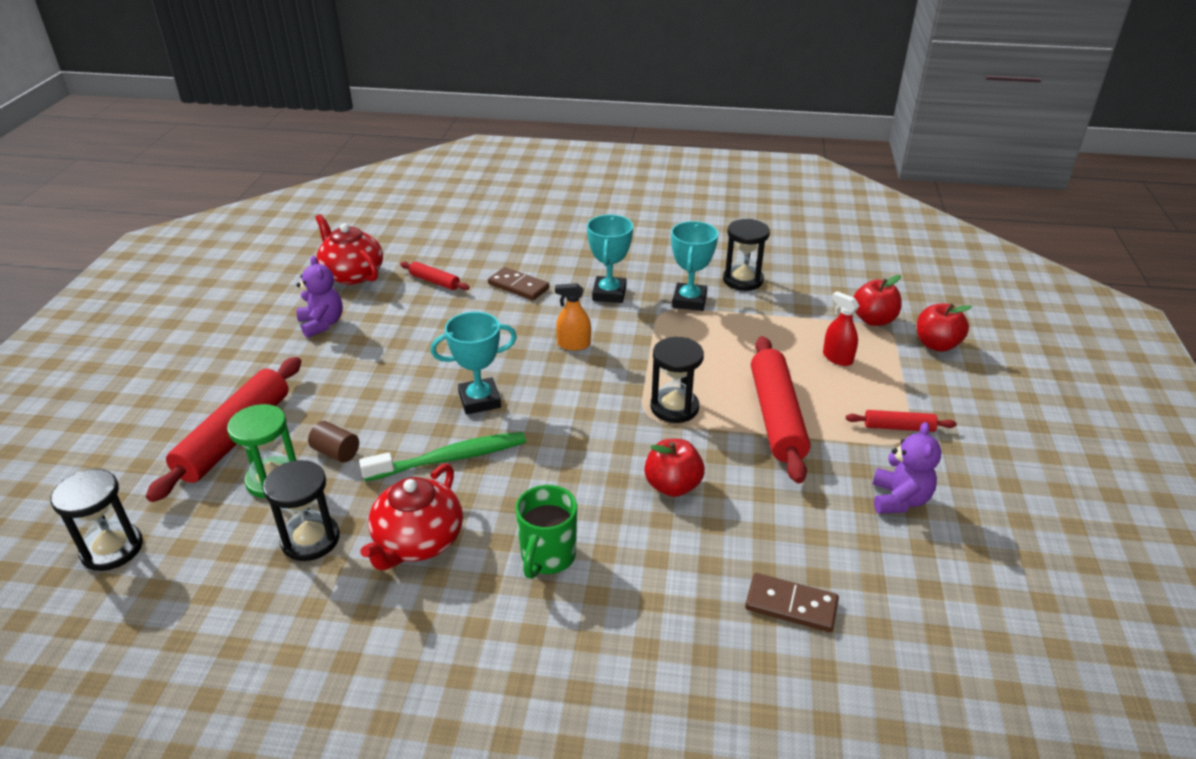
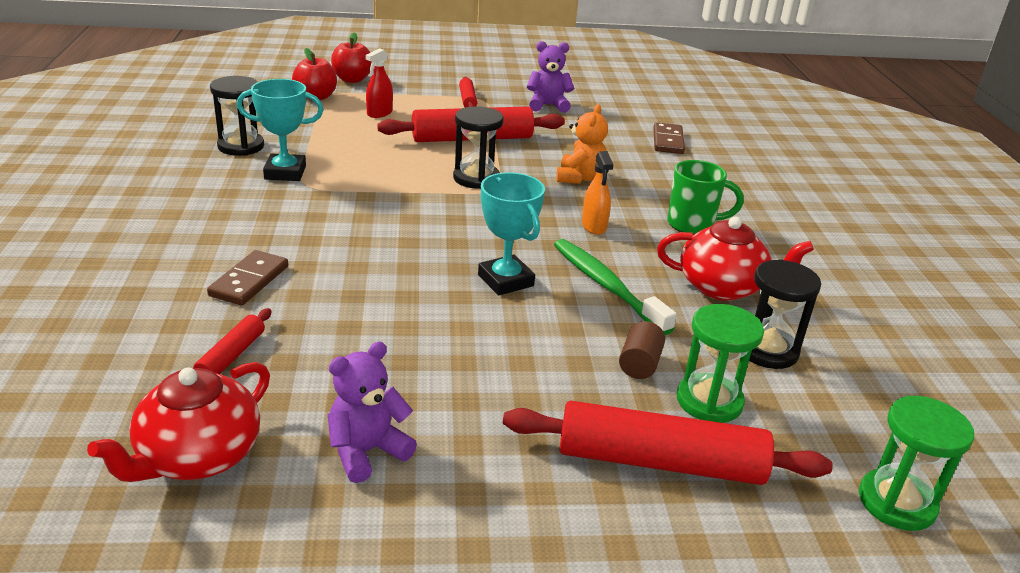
camera: 105 degrees left, 5 degrees down
(112, 549) = (896, 502): black hourglass -> green hourglass
(573, 344) = (383, 233): orange spray bottle -> orange spray bottle (594, 226)
(609, 293) = (269, 217): turquoise trophy -> none
(672, 486) = (580, 178): red apple -> orange teddy bear

